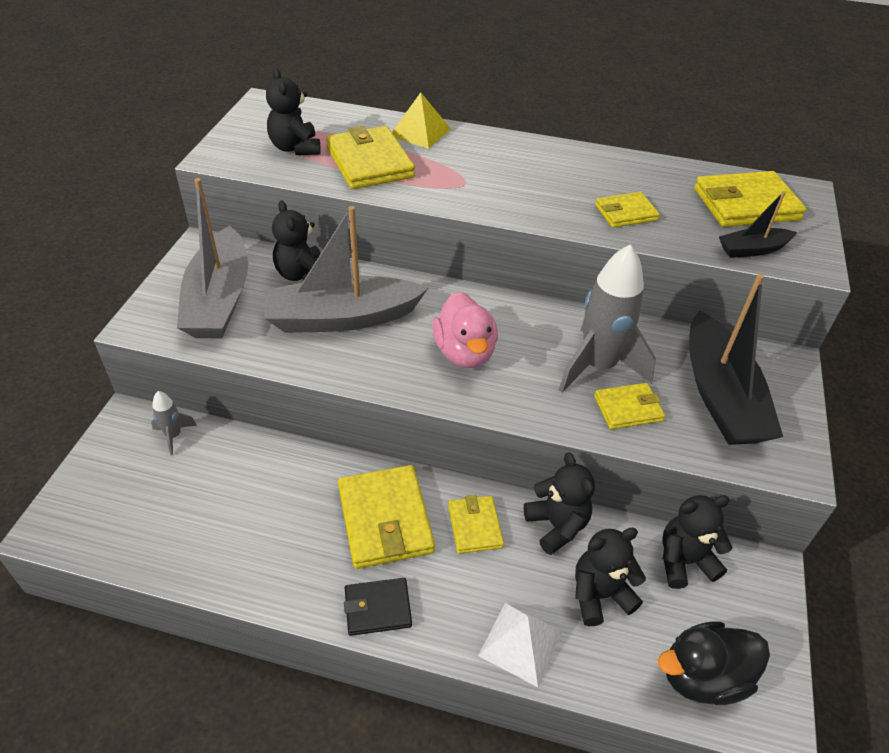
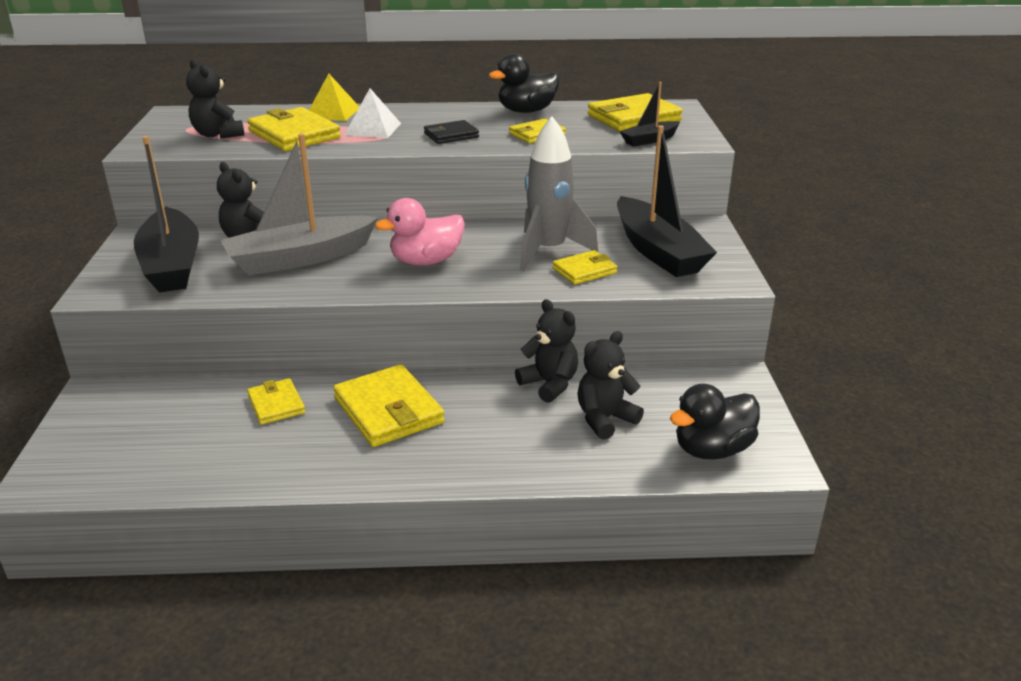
camera: 15 degrees left, 15 degrees down
(174, 436) = (148, 395): grey rocket -> none
(219, 299) = (172, 265): grey boat -> black boat
(377, 608) = (405, 468): black wallet -> black wallet (451, 135)
(464, 352) = (426, 261): pink duck -> pink duck turned 90 degrees clockwise
(475, 526) = (475, 399): yellow wallet -> yellow wallet (276, 404)
(521, 643) = (547, 462): white pyramid -> white pyramid (373, 129)
(627, 168) = (527, 111): none -> black duck
(684, 561) = (669, 384): black teddy bear -> none

